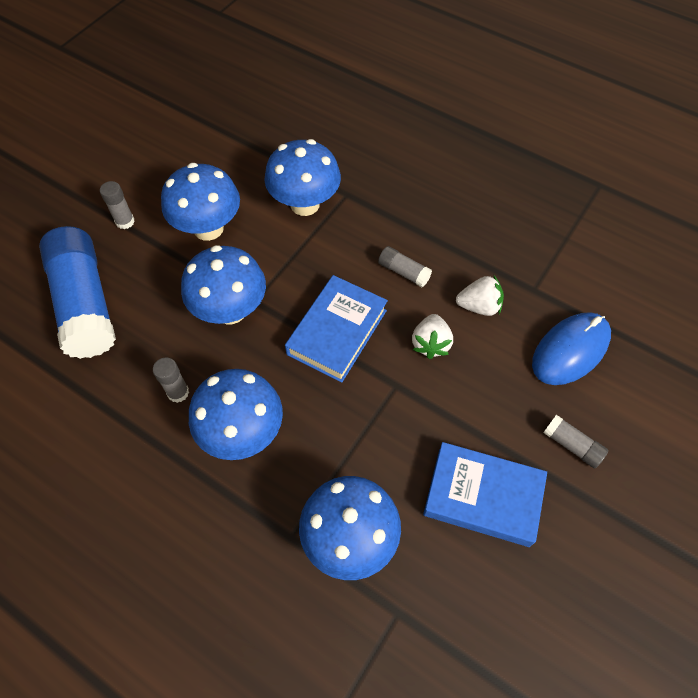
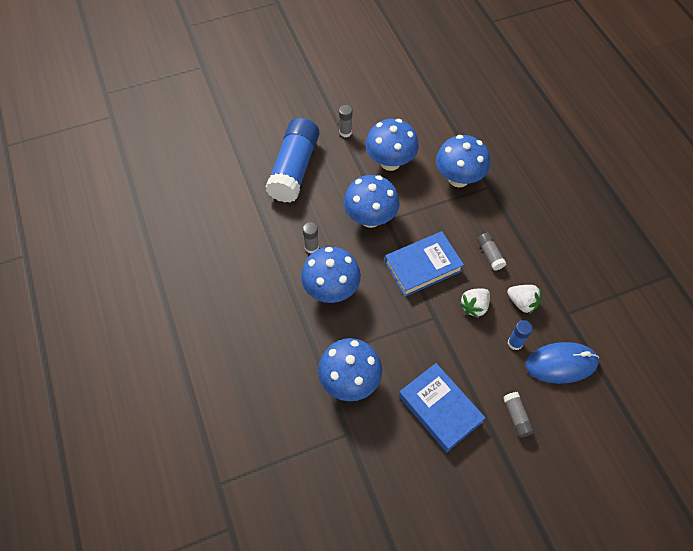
camera: 35 degrees right, 0 degrees up
(505, 358) = (515, 343): none -> blue glue stick

